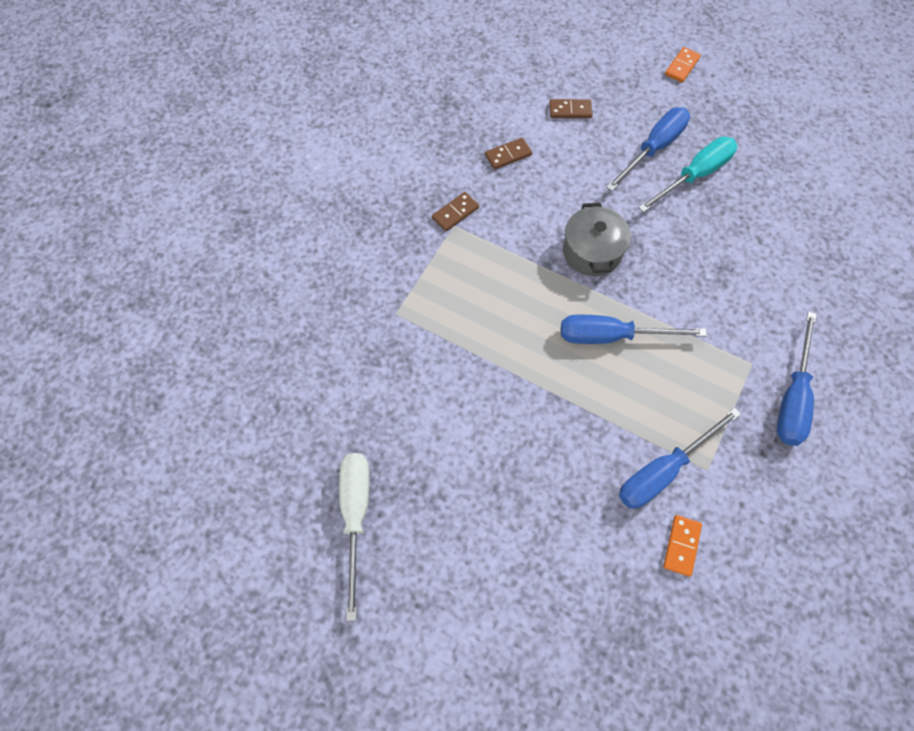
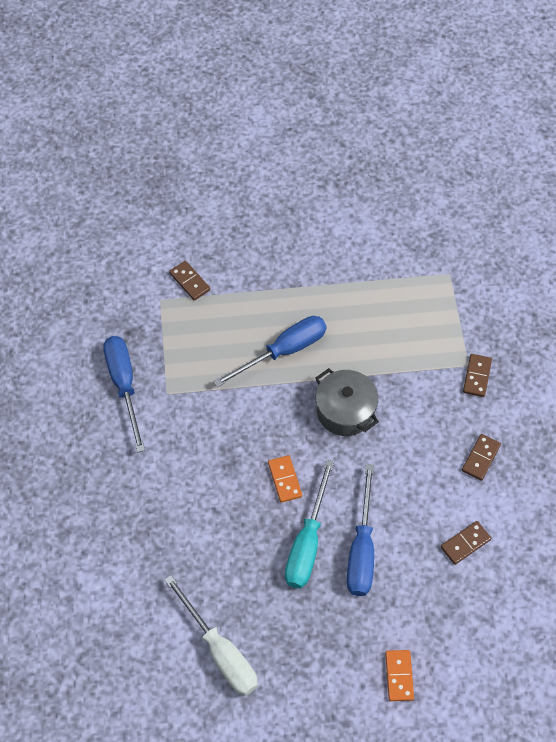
camera: 145 degrees right, 5 degrees down
(356, 516) = (363, 147): white screwdriver -> white screwdriver (220, 651)
(663, 470) = (189, 282): blue screwdriver -> brown domino
(681, 545) = (152, 245): orange domino -> orange domino (285, 479)

